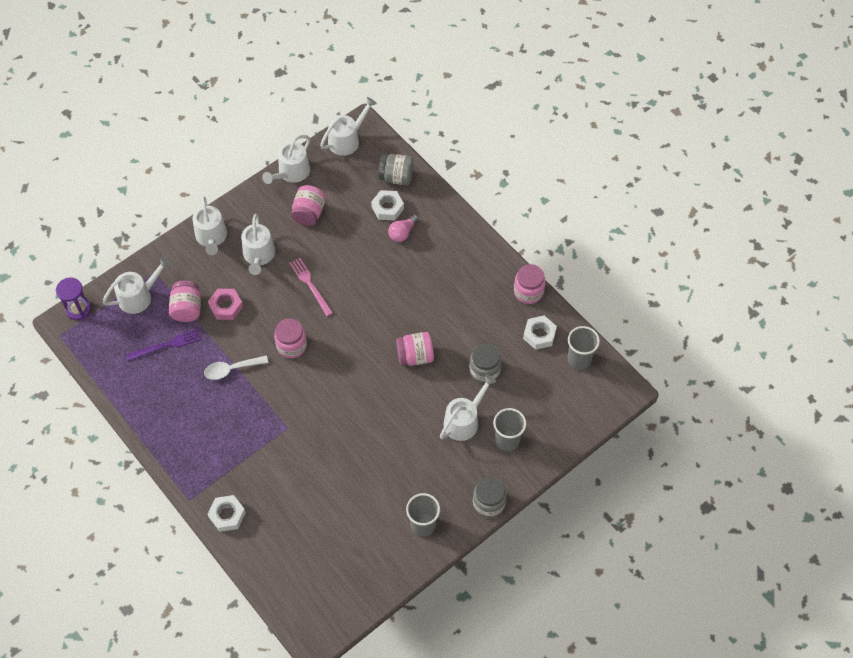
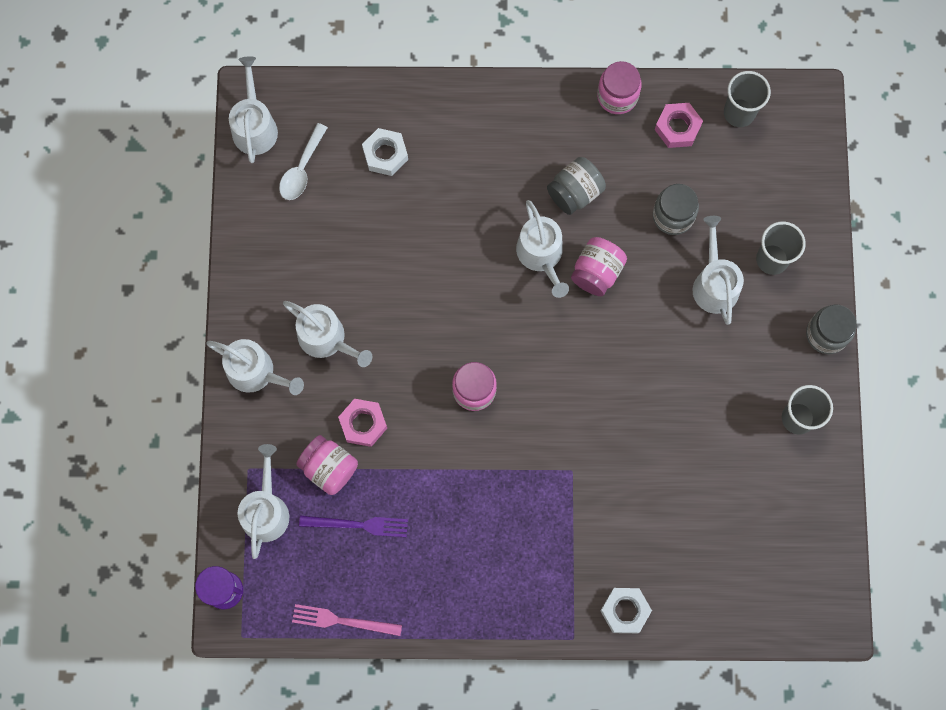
camera: 50 degrees left, 15 degrees up
(167, 345) = (358, 525): purple fork -> purple fork turned 75 degrees clockwise
(231, 369) = (449, 477): white spoon -> white spoon (302, 169)
(291, 172) = (245, 220): white watering can -> white watering can (541, 255)
(309, 213) = (317, 243): pink jar -> none
(310, 285) = (414, 313): pink fork -> pink fork (342, 621)
(396, 177) = (353, 113): grey jar -> grey jar (575, 192)
(402, 233) = (432, 164): pink light bulb -> none
(539, 335) = (677, 128): white nut -> pink nut

